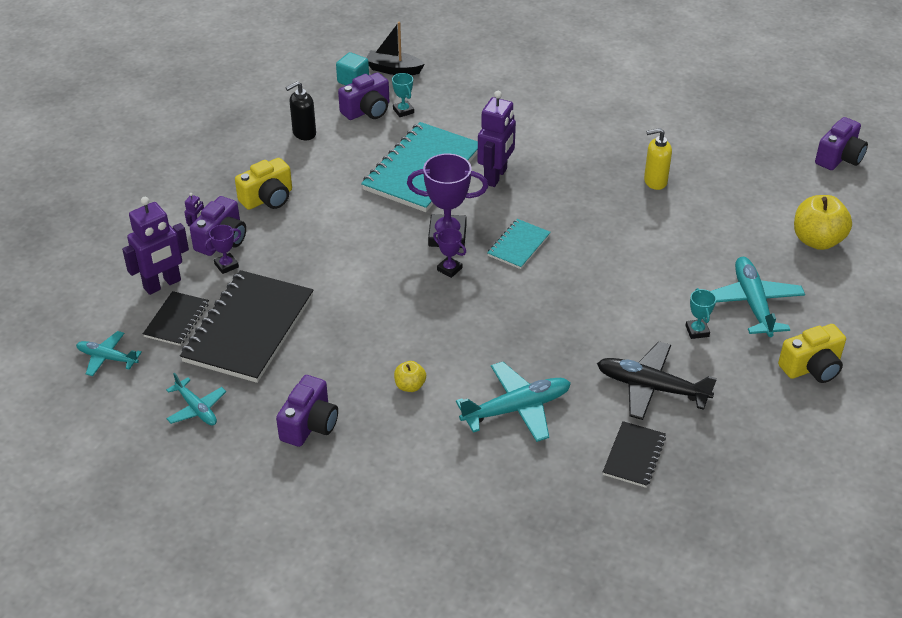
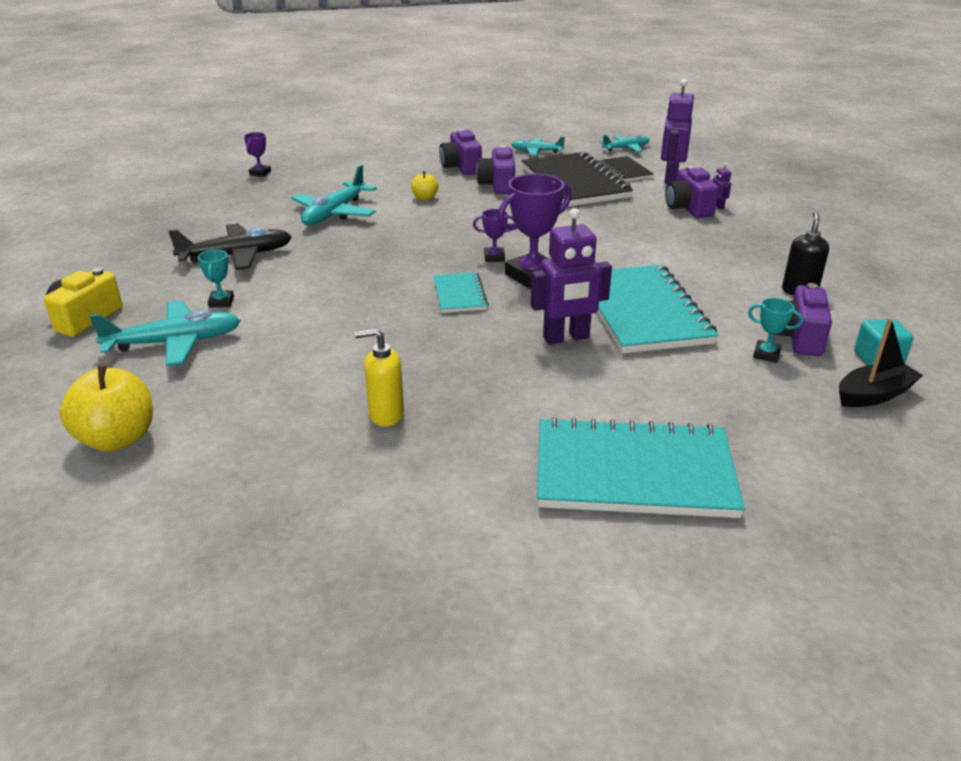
camera: 140 degrees right, 10 degrees down
(226, 265) = (654, 199): purple trophy -> purple trophy (260, 173)
(268, 198) = (715, 239): yellow camera -> none
(496, 176) = (566, 338): purple robot -> purple robot turned 90 degrees counterclockwise
(565, 96) = (634, 473): none -> turquoise notebook
(634, 456) = (222, 222): black notebook -> none
(655, 181) = (385, 414): yellow soap dispenser -> yellow soap dispenser turned 135 degrees counterclockwise
(697, 331) = (221, 302): turquoise trophy -> turquoise trophy turned 45 degrees clockwise
(753, 303) = (174, 343): turquoise plane -> turquoise plane turned 60 degrees counterclockwise
(839, 158) = (119, 594): purple camera -> purple camera (497, 185)

